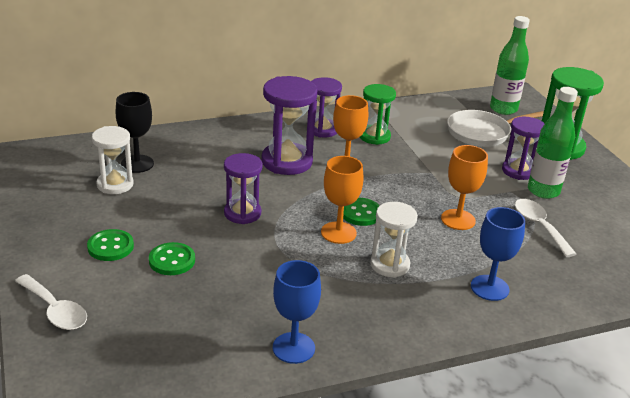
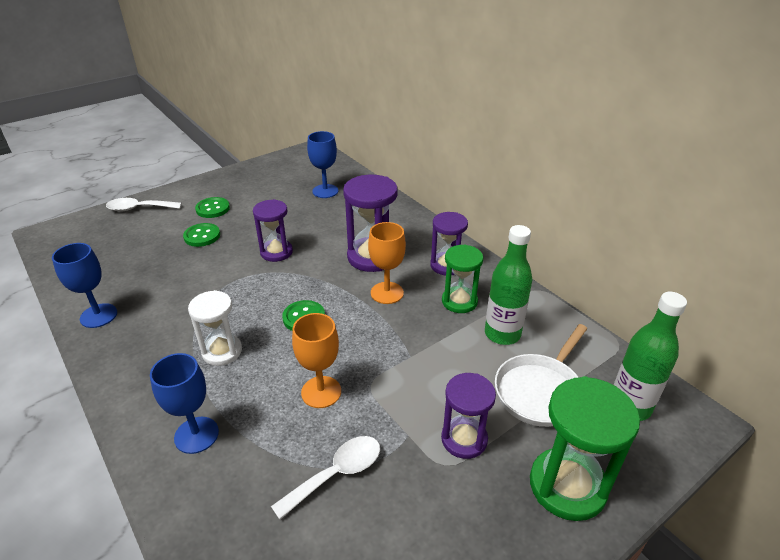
camera: 75 degrees right, 5 degrees up
(55, 310) = (139, 208): white spoon -> white spoon turned 60 degrees clockwise
(115, 184) = (292, 190): white hourglass -> none
(137, 164) = (325, 191): black goblet -> blue goblet
(338, 233) = (265, 309): orange goblet -> none
(482, 133) = (540, 390): white pan -> white pan turned 105 degrees counterclockwise
(543, 191) = (427, 472): green bottle -> green bottle (502, 334)

